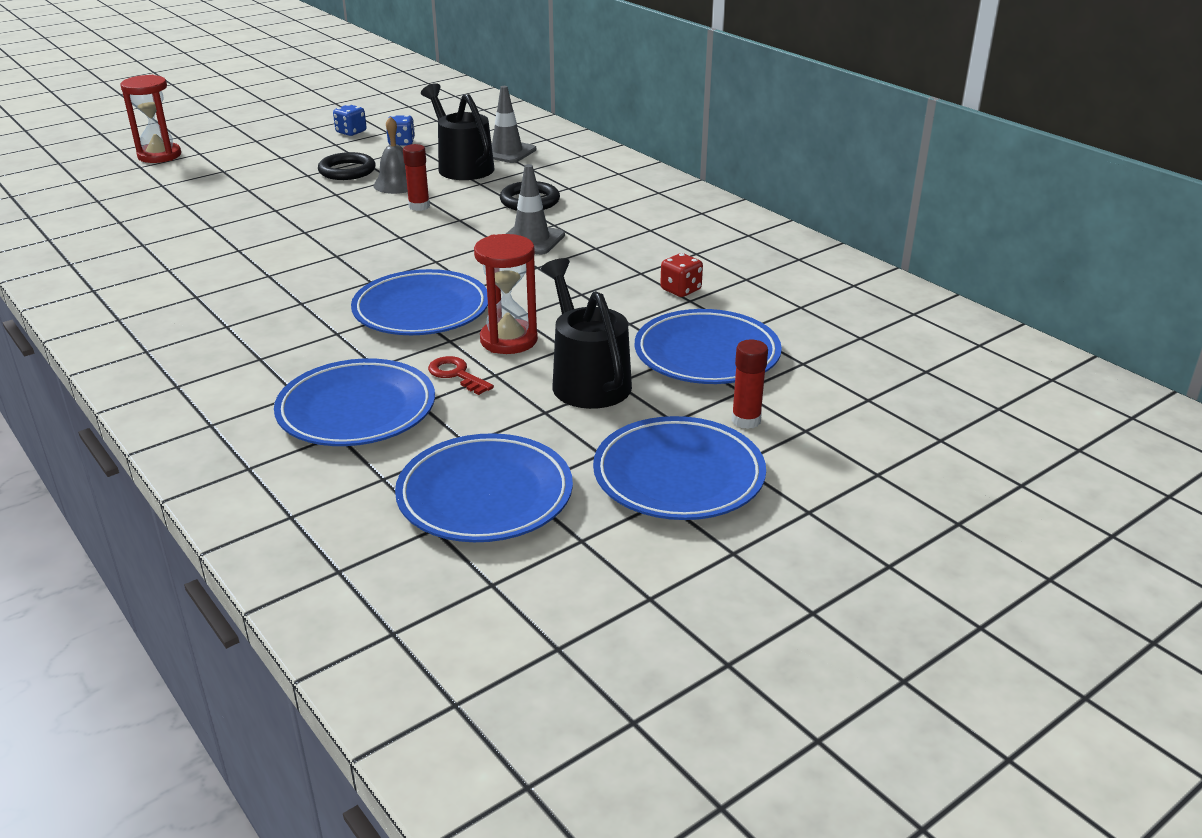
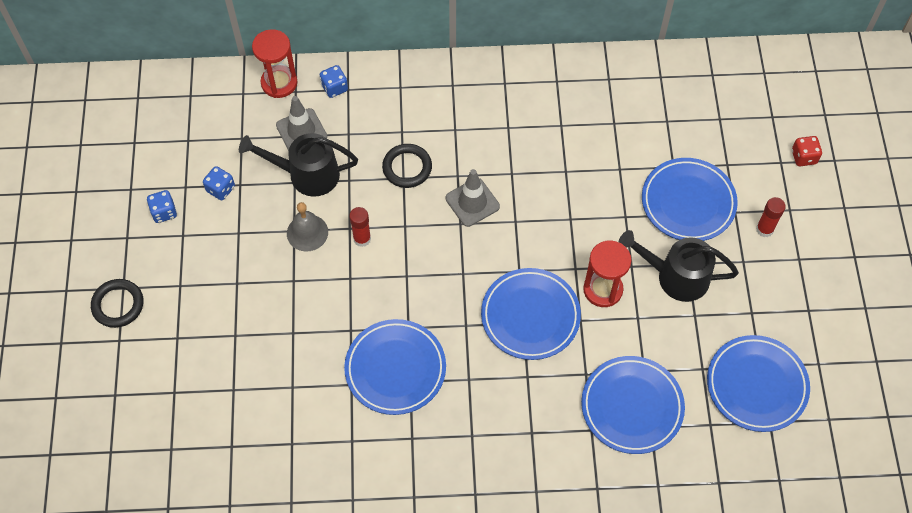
camera: 55 degrees left, 30 degrees up
(159, 155) = (100, 372): red hourglass -> red hourglass (279, 83)
(347, 171) = (251, 253): black ring -> black ring (118, 305)
(456, 374) = (625, 337): red key -> none
(574, 150) = (334, 88): none -> blue dice
(678, 476) = (793, 291): blue plate -> blue plate (395, 369)
(680, 290) = (604, 165): red dice -> red dice (803, 157)

